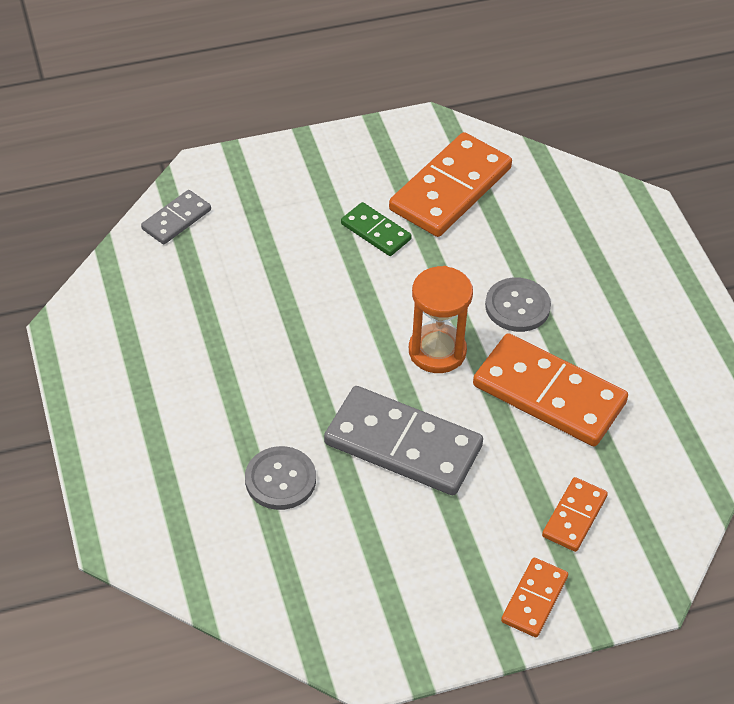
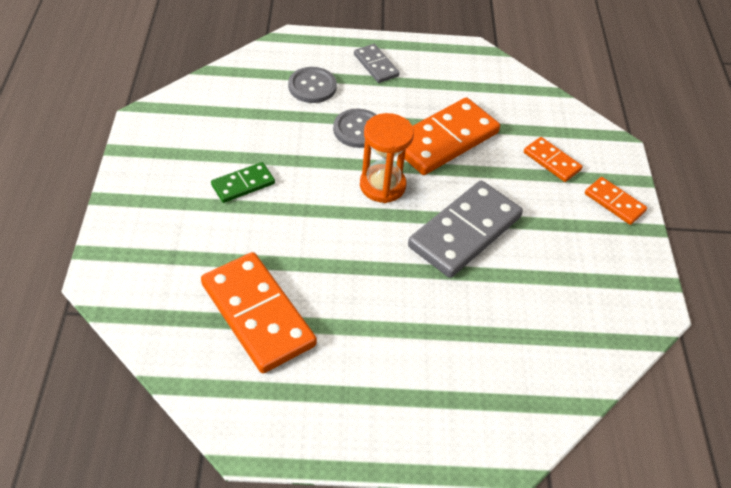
camera: 75 degrees left, 0 degrees up
(176, 219) = (152, 316): grey domino -> grey domino (376, 65)
(280, 479) = (476, 317): grey button -> grey button (312, 86)
(450, 189) = (222, 128): orange domino -> orange domino (257, 315)

